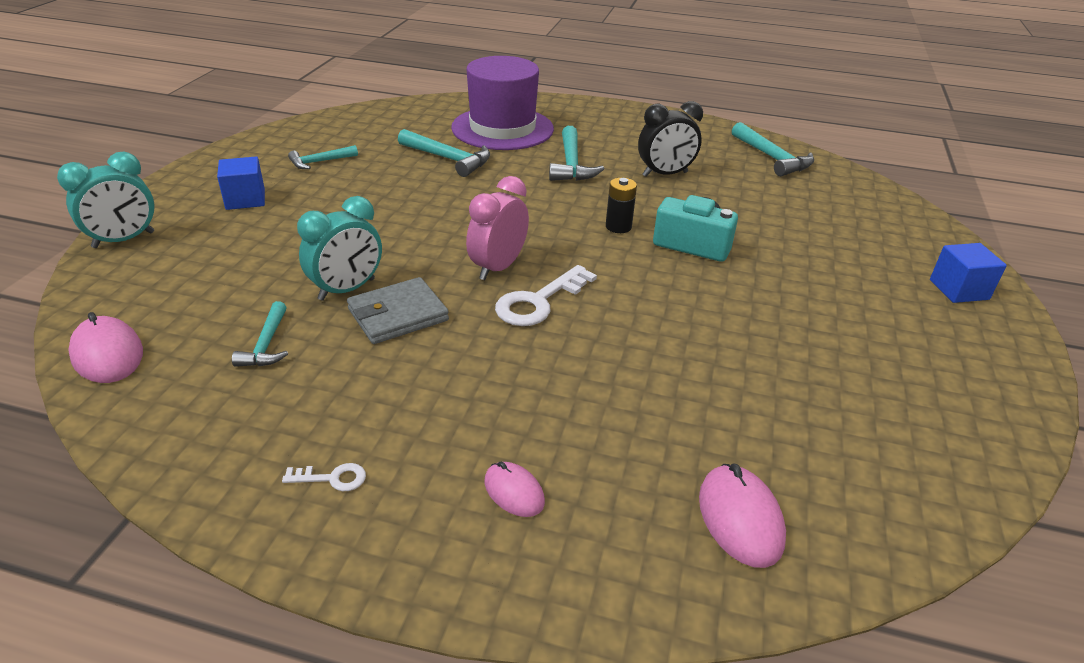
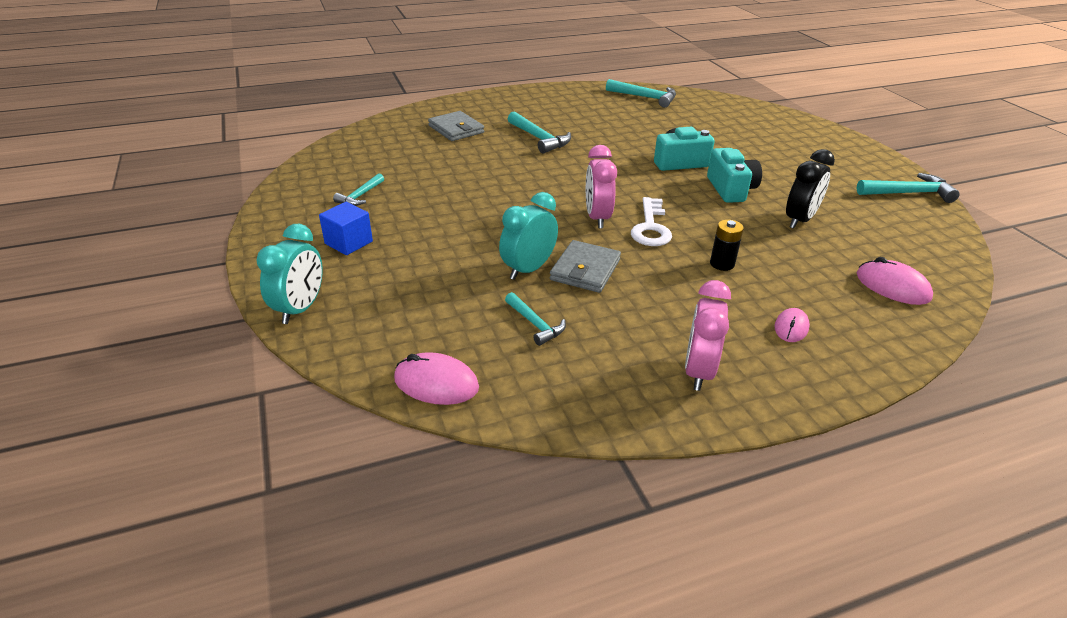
camera: 35 degrees left, 0 degrees up
(332, 478) = (698, 371): white key -> pink clock
(347, 289) = (528, 269): turquoise clock -> turquoise clock turned 150 degrees counterclockwise
(448, 159) = (453, 162): turquoise hammer -> turquoise hammer (908, 193)
(502, 128) = (456, 129): purple hat -> grey wallet
(514, 492) = (791, 327): pink mouse -> pink mouse turned 75 degrees counterclockwise
(618, 227) = (626, 167): black battery -> black battery (722, 264)
(665, 174) = (603, 126): black clock -> black clock (799, 220)
(710, 299) = (731, 189): none -> turquoise camera
(959, 289) = (825, 140): blue cube -> none

